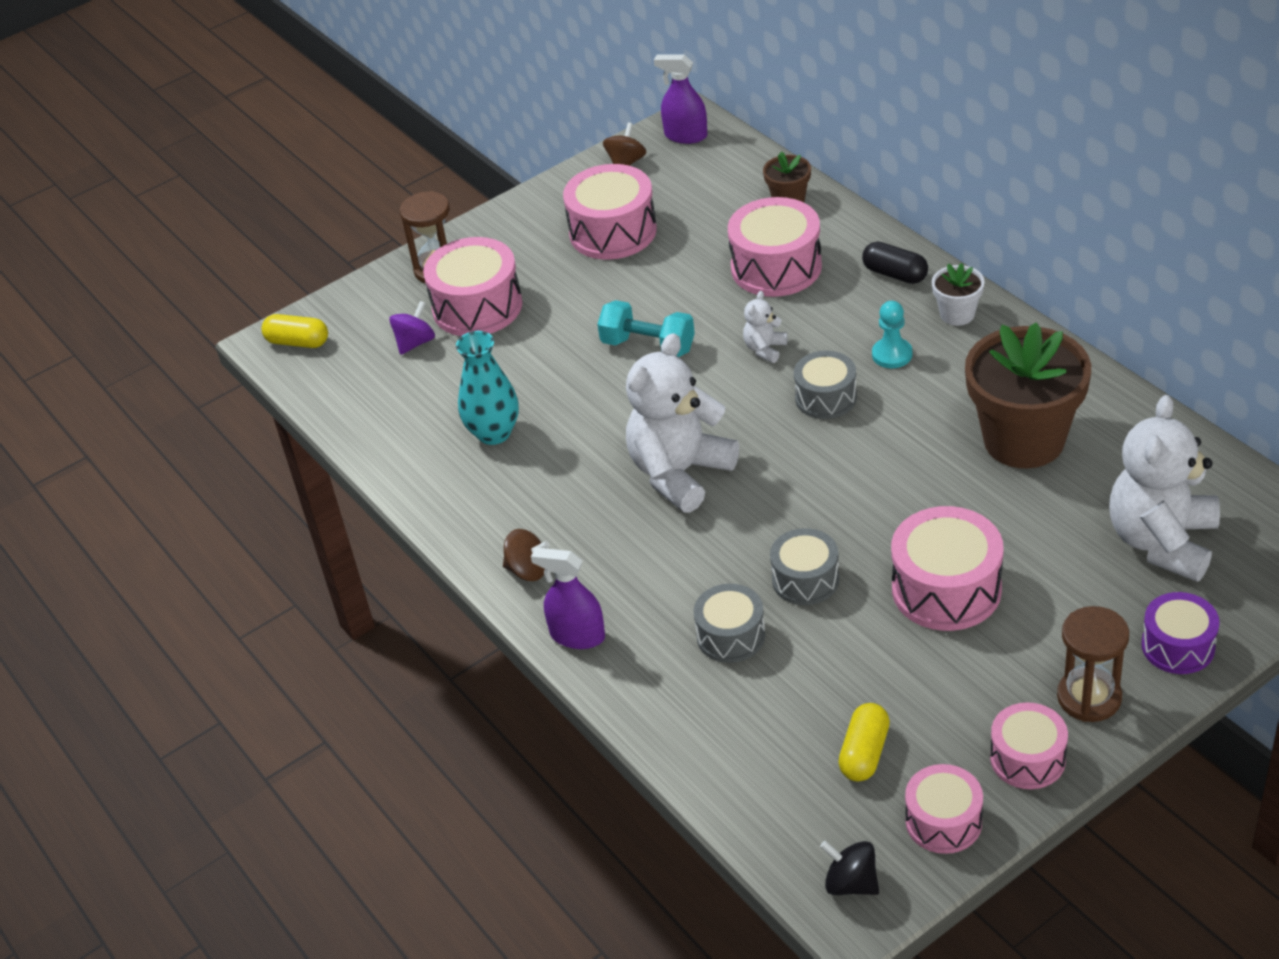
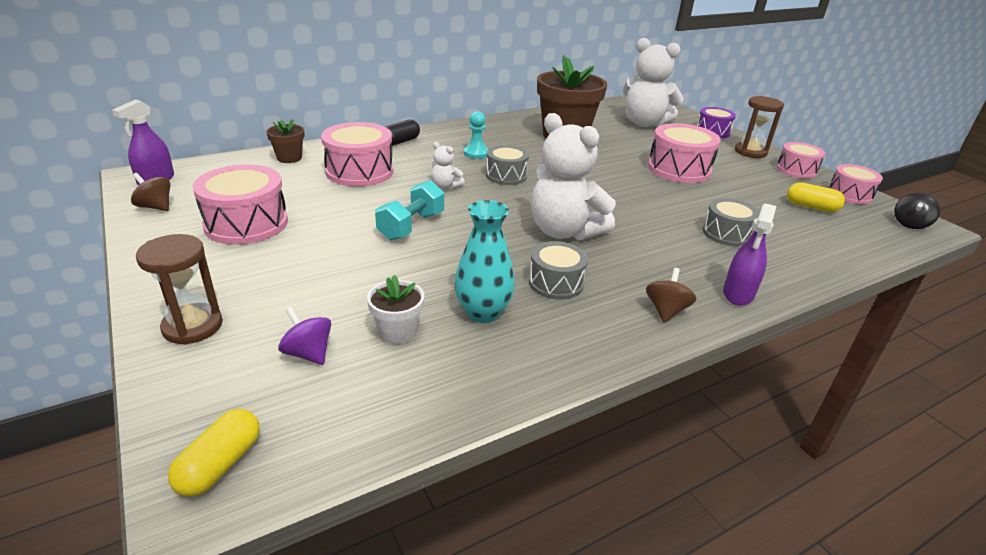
camera: 90 degrees left, 10 degrees down
(477, 307) = (284, 305): pink drum -> none
(805, 579) = (673, 204): grey drum -> grey drum (556, 283)
(957, 314) = (451, 133): white flower pot -> white flower pot (397, 332)

